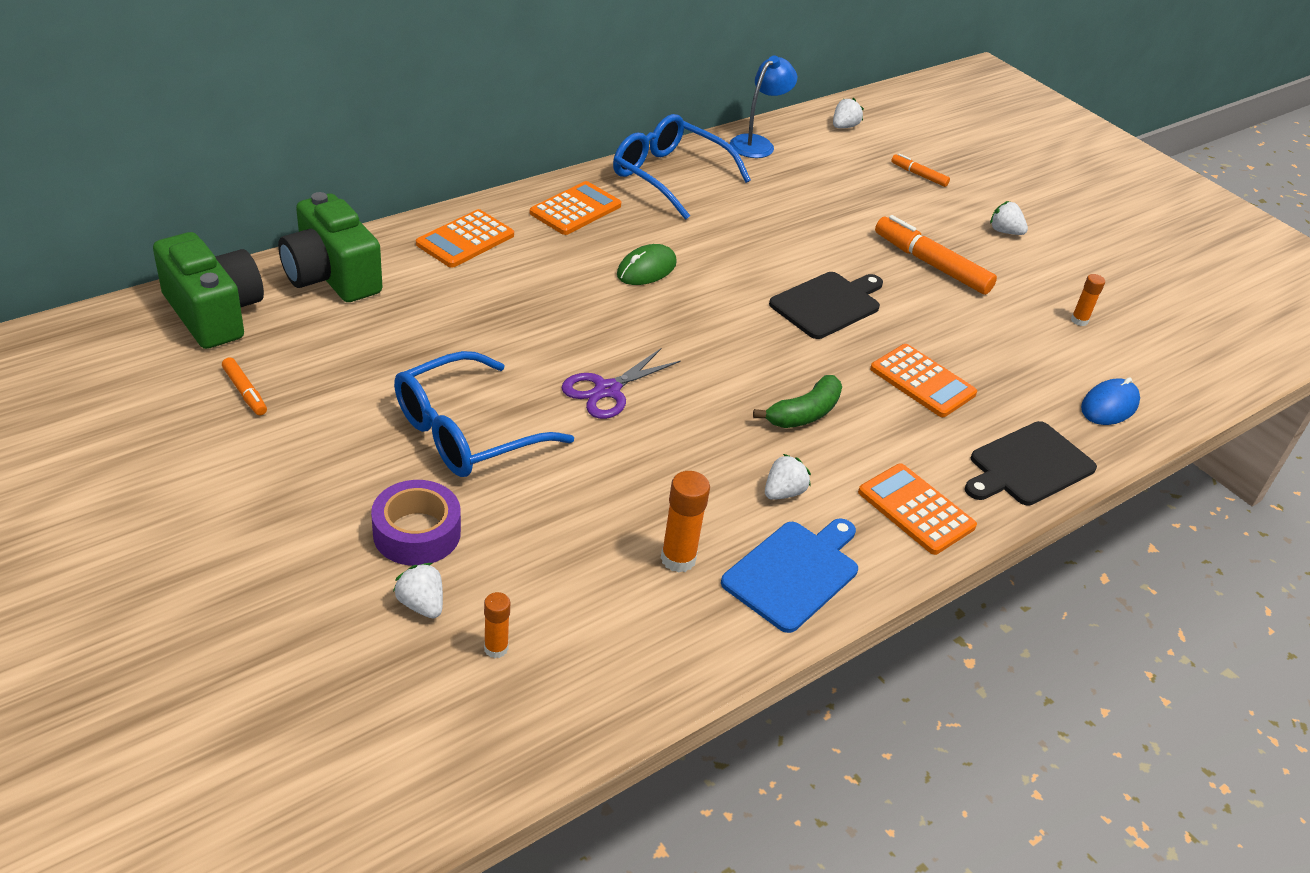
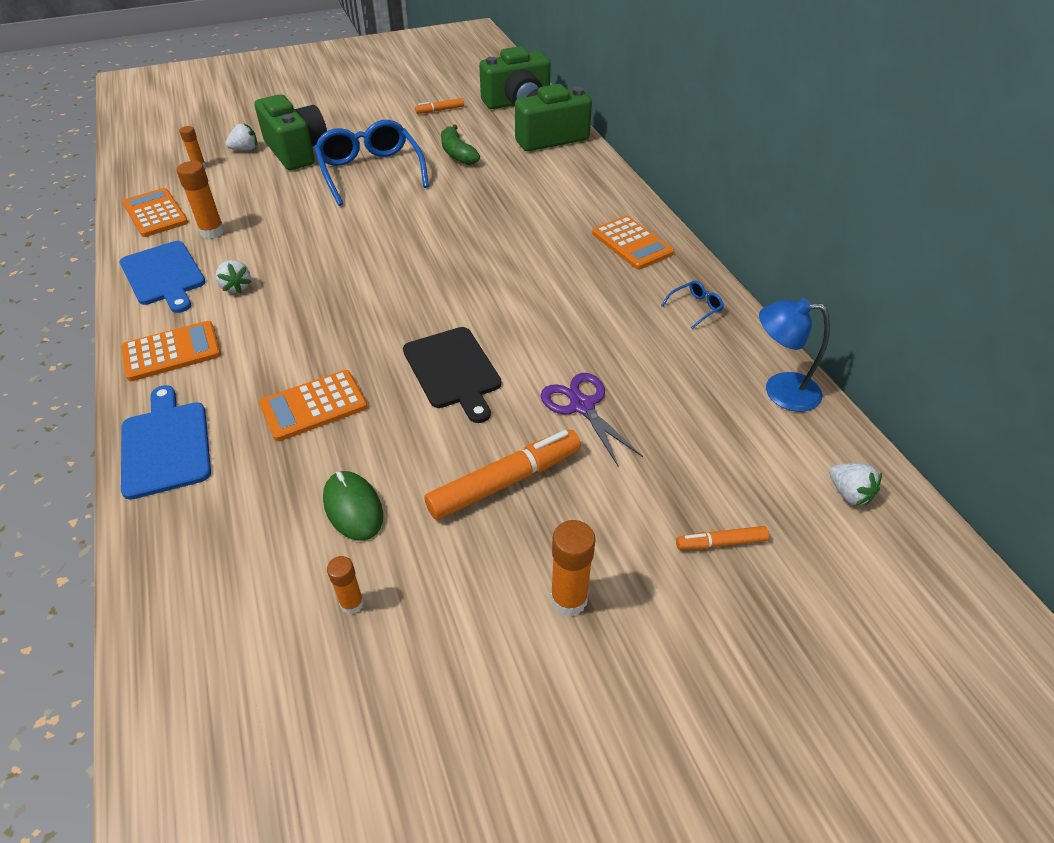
camera: 110 degrees right, 5 degrees up
(417, 533) = (296, 151): purple tape -> green camera
(465, 240) = (588, 188): orange calculator -> orange calculator (155, 213)
(607, 390) = (385, 227): purple scissors -> purple scissors (582, 406)
(646, 269) = (534, 268): green mouse -> green mouse (353, 507)
(669, 176) = (695, 308): blue glasses -> blue glasses, size x0.40
(757, 143) = (780, 391): blue lamp -> blue lamp turned 135 degrees clockwise
(804, 413) = (311, 317): green banana -> green banana (457, 153)
(919, 175) = (721, 543): orange marker -> orange marker turned 150 degrees counterclockwise
(1004, 231) = (569, 599): white strawberry -> orange glue stick
(1028, 466) = (165, 445): black cutting board -> blue cutting board
(1109, 405) = (198, 560): blue mouse -> none

